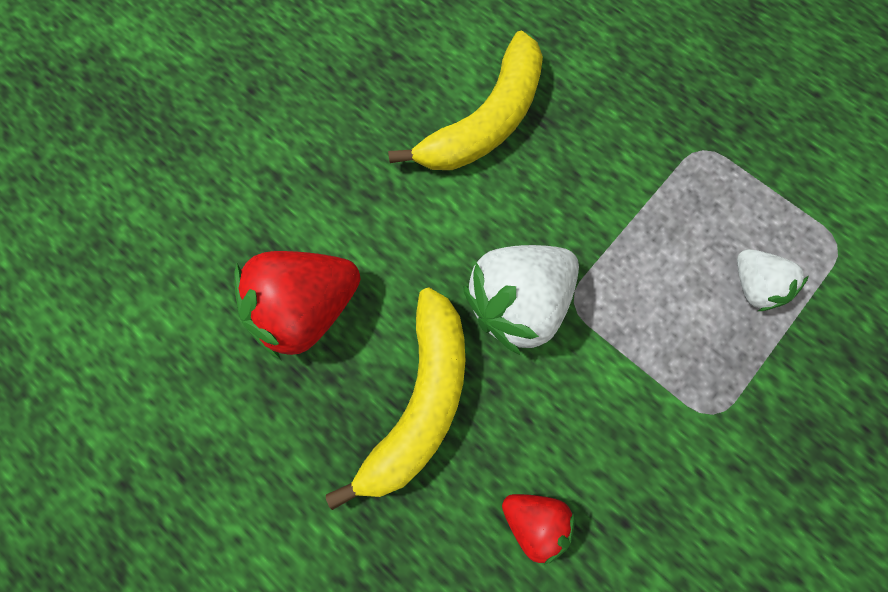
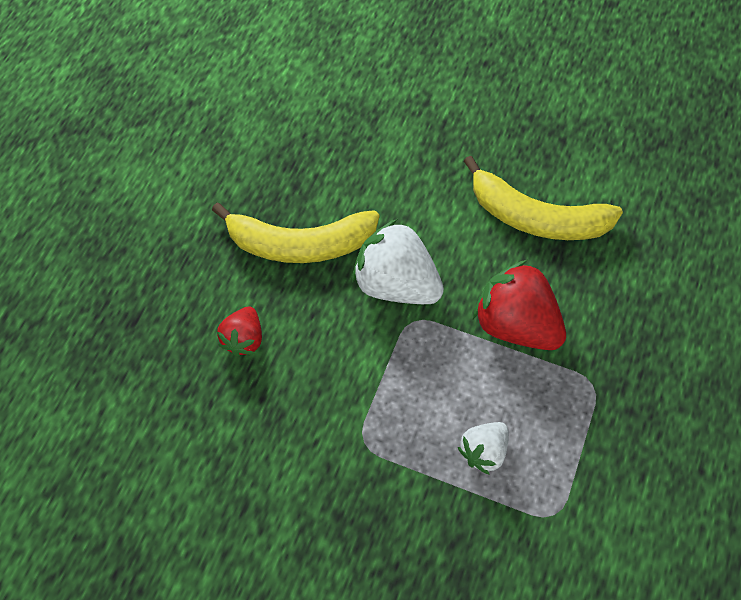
camera: 70 degrees right, 10 degrees down
(306, 309) = (337, 155): red strawberry -> red strawberry (515, 324)

